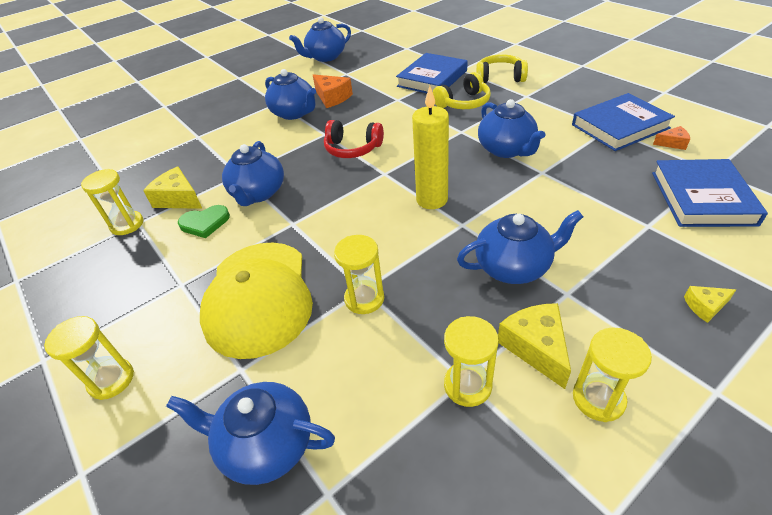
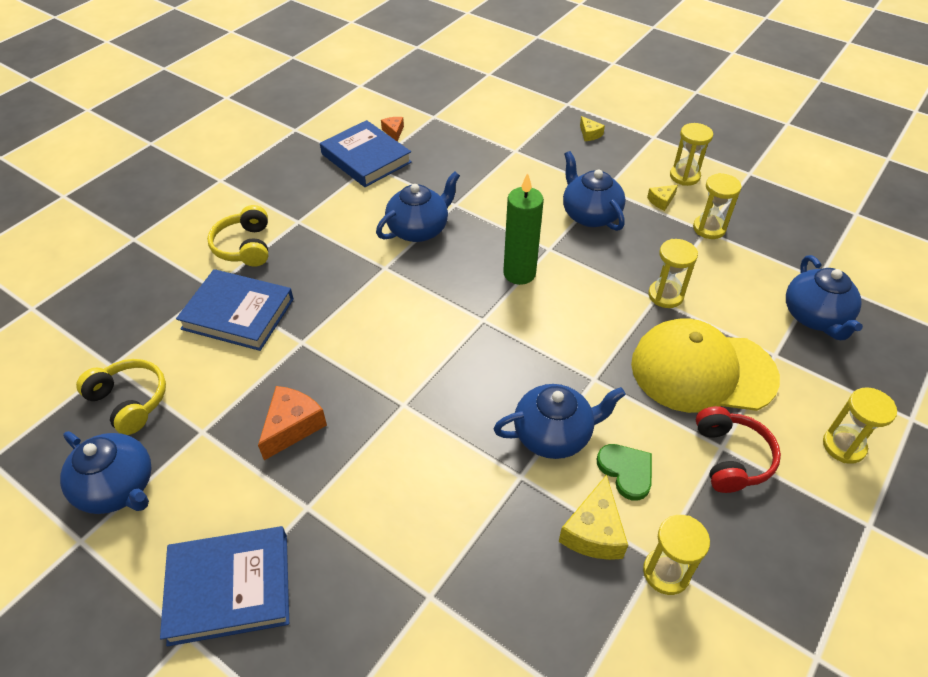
camera: 110 degrees left, 5 degrees up
(258, 297) = (702, 371): yellow cap -> yellow cap turned 150 degrees counterclockwise
(294, 113) = (343, 466): blue teapot -> none
(352, 149) = (436, 362): red headphones -> red headphones (731, 457)
(432, 200) = (519, 273): yellow candle -> green candle
(463, 103) = (314, 273): yellow headphones -> yellow headphones (130, 401)
(535, 347) = (661, 201): yellow cheese -> yellow cheese, size x0.56
(702, 198) = (472, 125): blue book -> blue book (229, 587)

